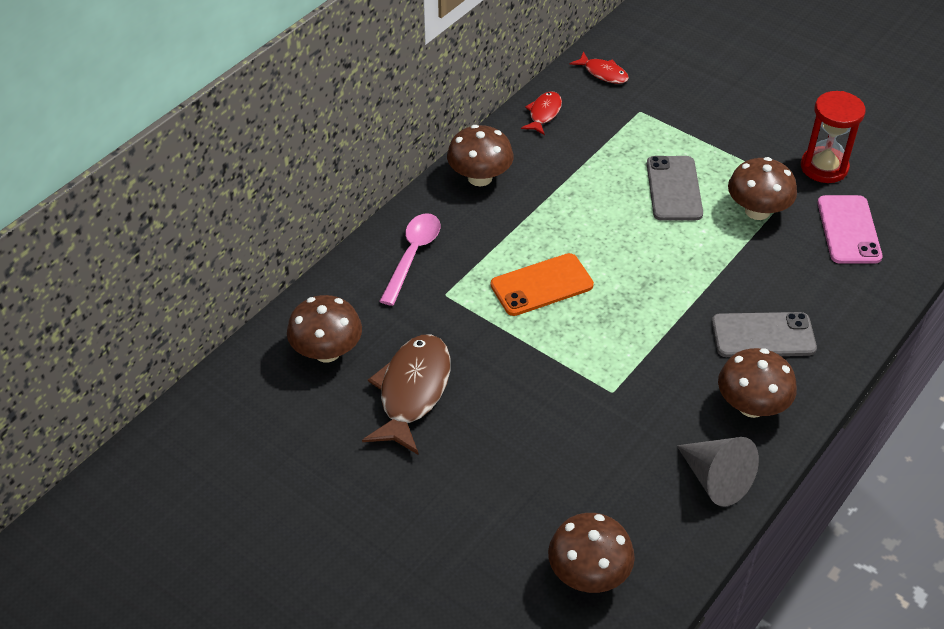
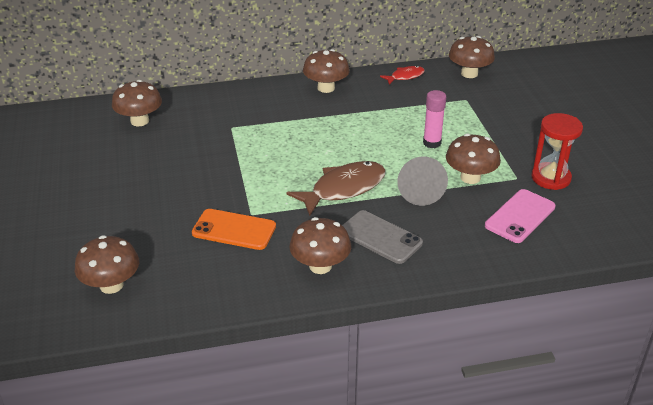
camera: 40 degrees right, 10 degrees down
(412, 391) = (152, 158): brown fish -> brown fish (343, 189)
(413, 255) = (241, 103): pink spoon -> none
(541, 285) = (287, 148): orange phone -> orange phone (234, 230)
(603, 73) = (469, 73): red fish -> brown mushroom
(674, 189) = (432, 143): grey phone -> pink glue stick
(716, 479) = (245, 287): grey cone -> grey cone (420, 192)

